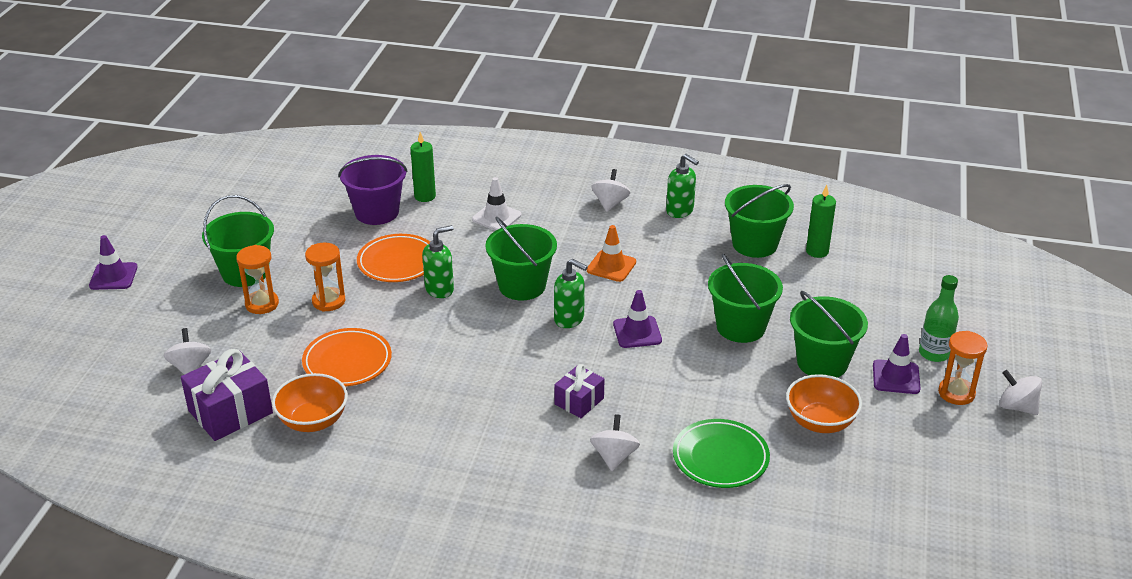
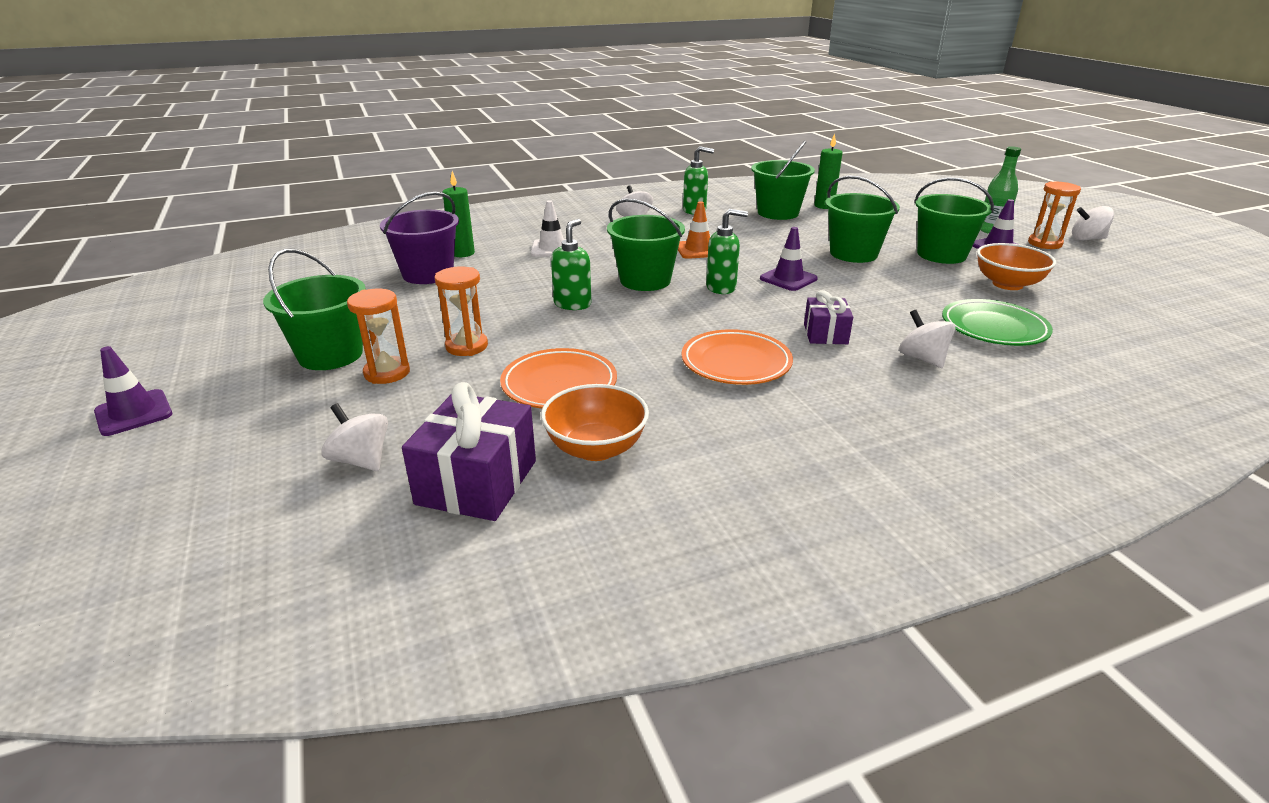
camera: 35 degrees left, 5 degrees down
(397, 262) = (501, 299): orange plate -> orange plate (736, 363)

